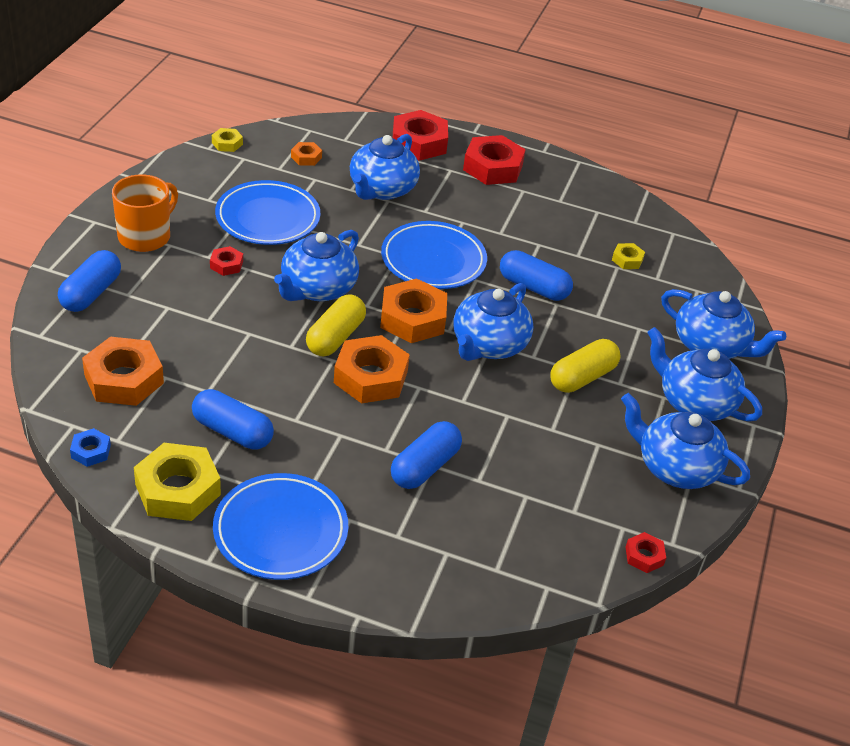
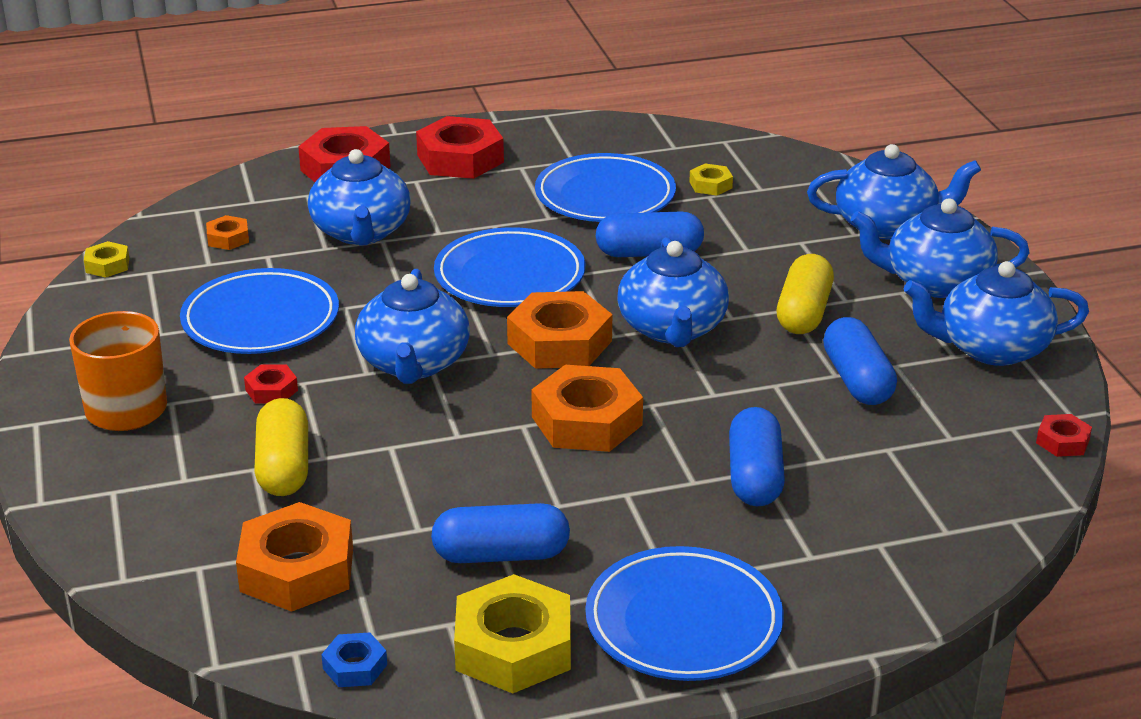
camera: 30 degrees left, 10 degrees down
(91, 293) = (133, 501): blue capsule -> blue capsule (857, 380)
(335, 337) = (497, 402): yellow capsule -> yellow capsule (283, 467)
(551, 235) = (605, 196): none -> blue plate

